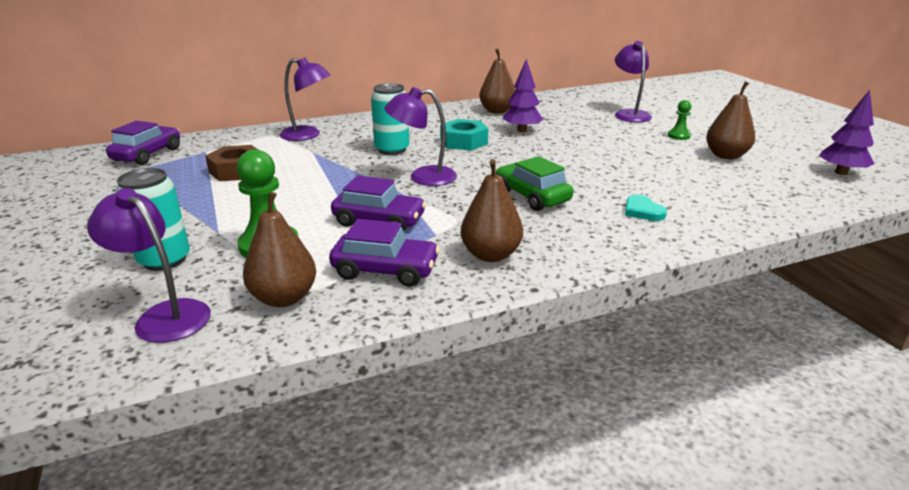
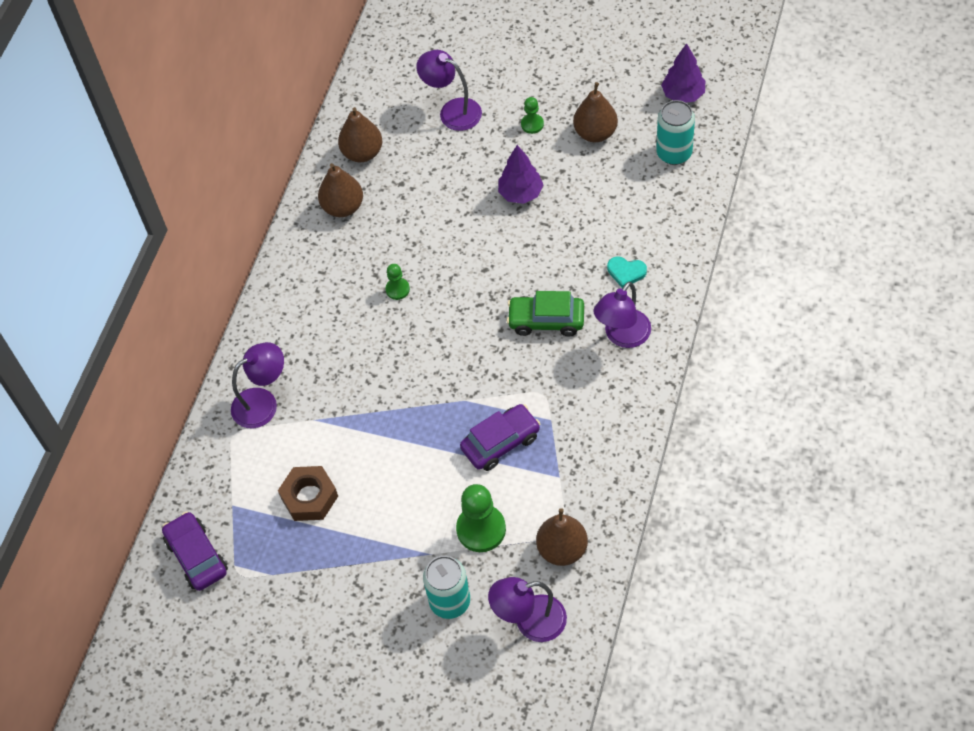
camera: 45 degrees left, 30 degrees up
(385, 270) = (574, 477): purple car -> none
(392, 149) = (365, 355): turquoise can -> turquoise can (674, 153)
(423, 177) = (447, 368): purple lamp -> purple lamp (622, 336)
(464, 142) = (397, 289): turquoise nut -> green pawn
(490, 255) = (605, 406): brown pear -> brown pear (362, 153)
(522, 130) = (412, 226): purple tree -> purple tree (520, 193)

